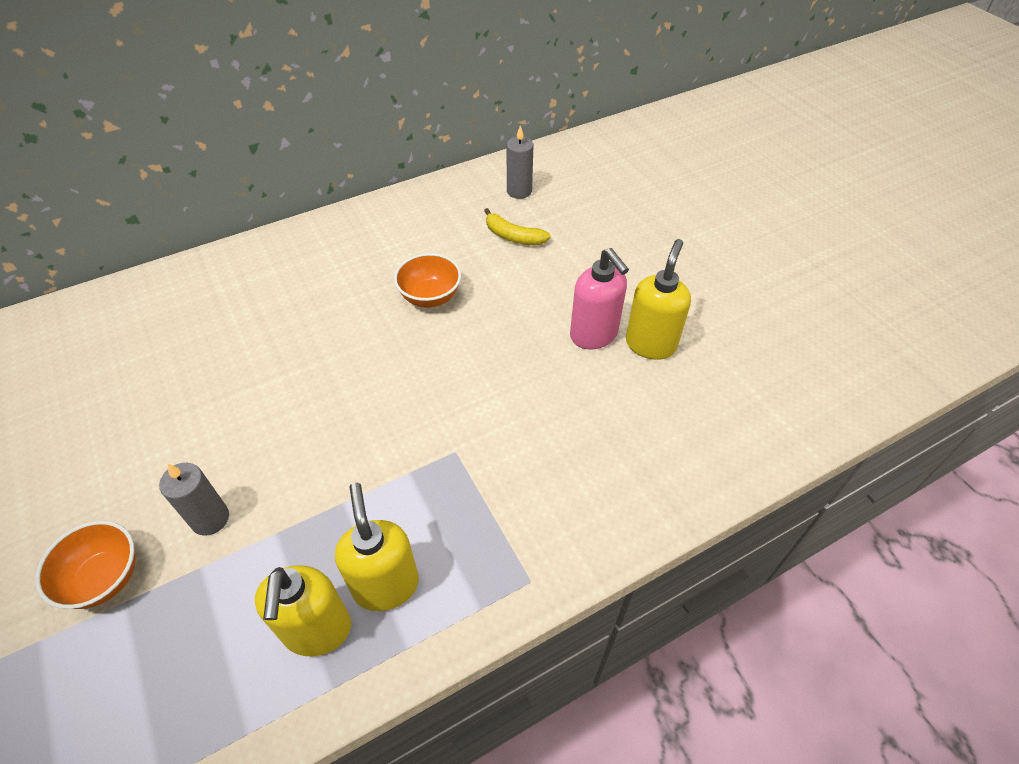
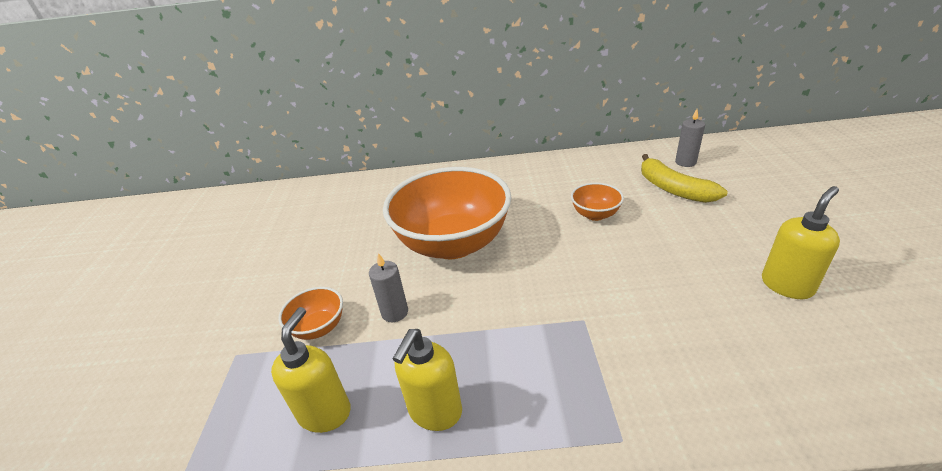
camera: 30 degrees right, 15 degrees down
(254, 389) = (453, 243): none -> orange bowl
(386, 585) = (497, 398): yellow soap dispenser -> yellow soap dispenser (325, 413)
(513, 236) = (673, 189): yellow banana -> yellow banana, size x1.62
(594, 335) = (730, 267): pink soap dispenser -> none

